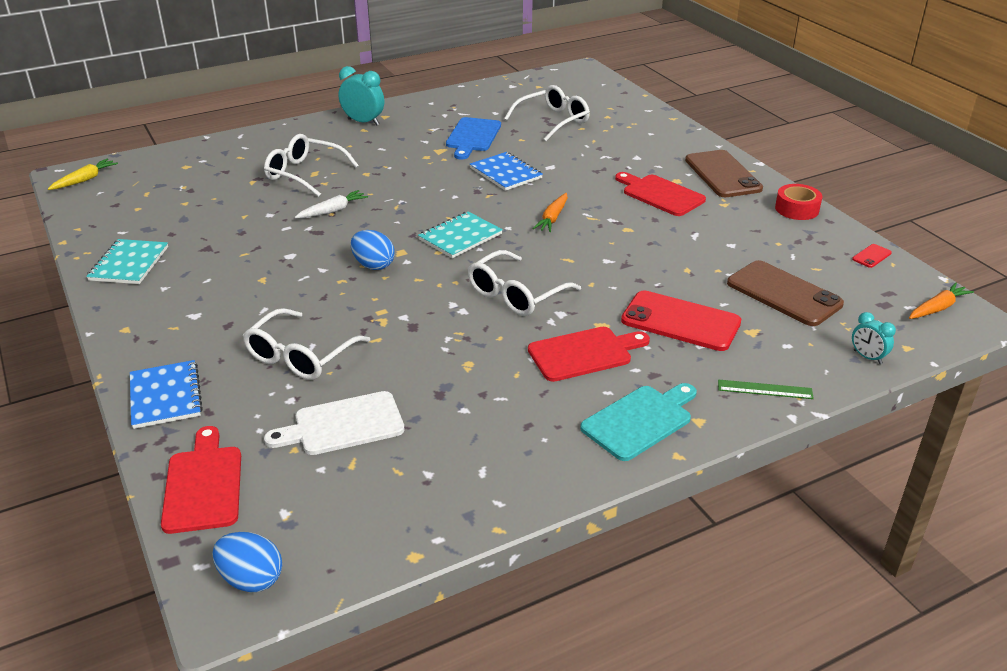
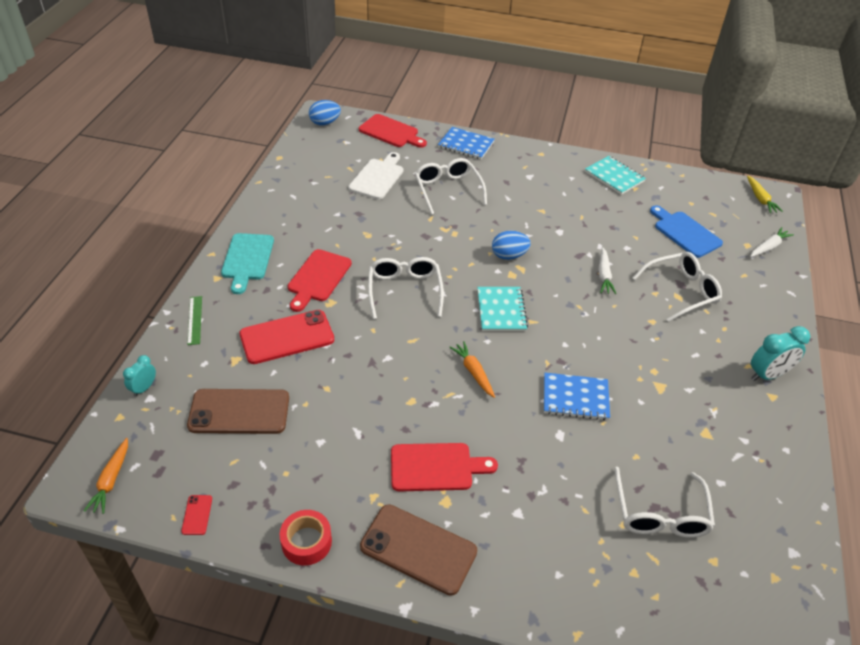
camera: 130 degrees right, 10 degrees up
(177, 157) = (768, 247): none -> white carrot
(473, 137) = (672, 426): blue cutting board -> blue cutting board (685, 233)
(765, 389) = (195, 320): green ruler -> green ruler turned 60 degrees counterclockwise
(867, 357) = (144, 388): turquoise clock -> turquoise clock turned 60 degrees counterclockwise

